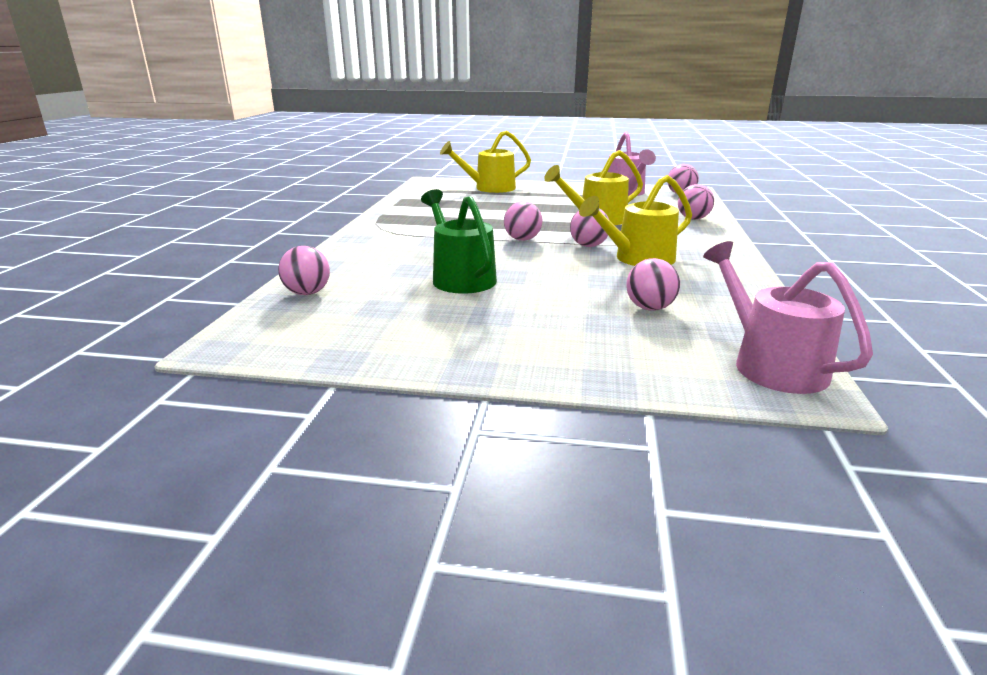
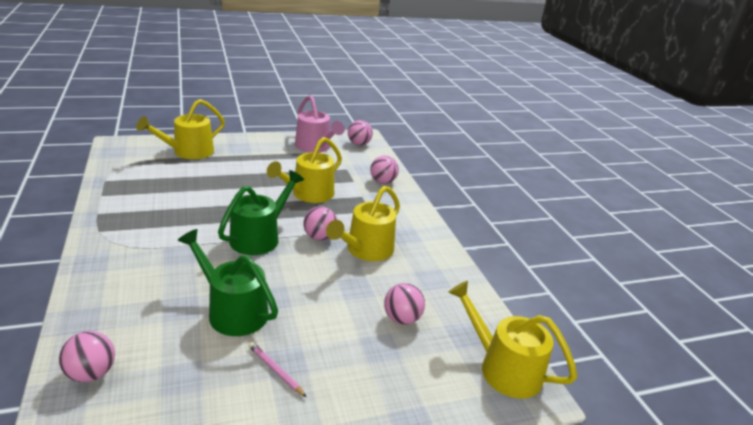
camera: 30 degrees left, 5 degrees up
(475, 318) = (275, 370): none -> pink pencil
(522, 239) = (259, 237): pink ball -> green watering can
(770, 364) = (503, 368): pink watering can -> yellow watering can

